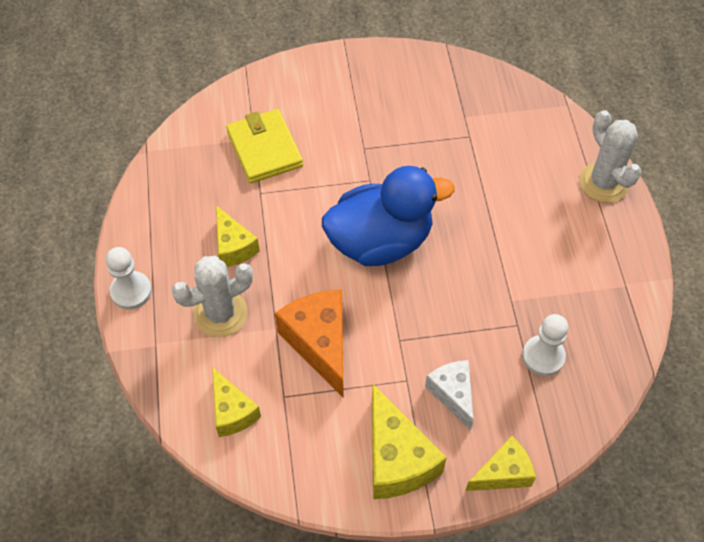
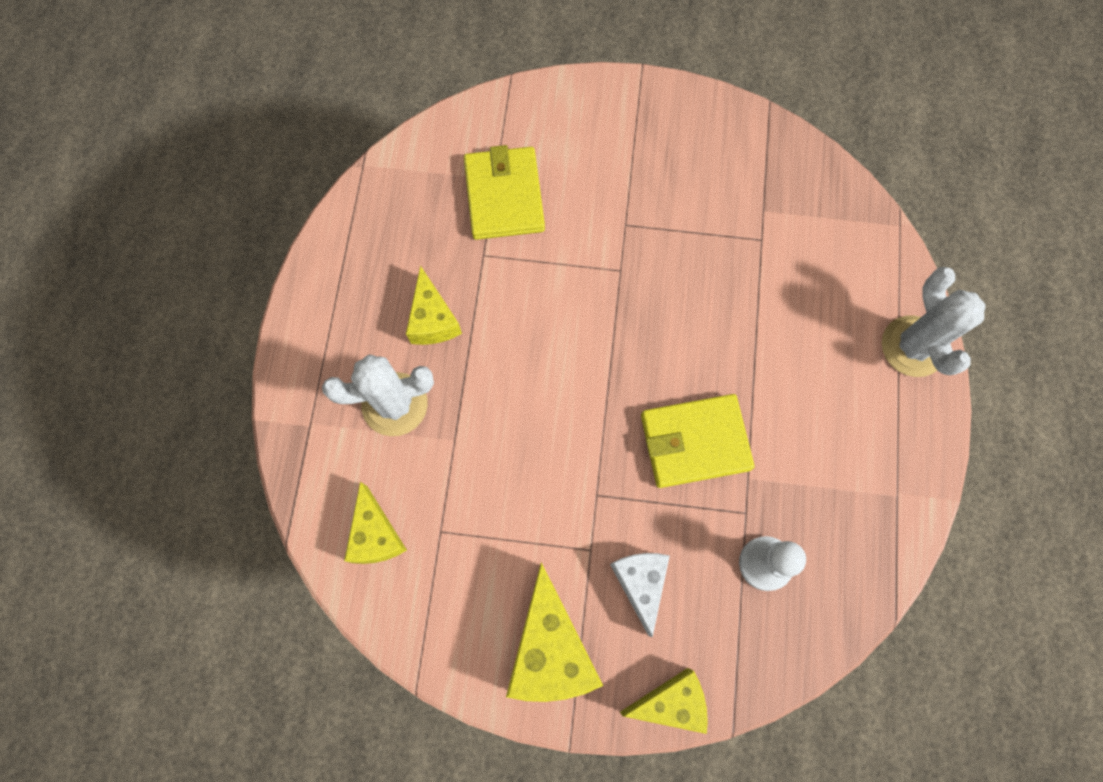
camera: 15 degrees right, 15 degrees up
(131, 291) = (299, 348): white pawn -> none
(320, 343) = (501, 474): orange cheese -> none
(380, 241) = (610, 357): blue duck -> none
(463, 285) = (695, 442): none -> yellow wallet

